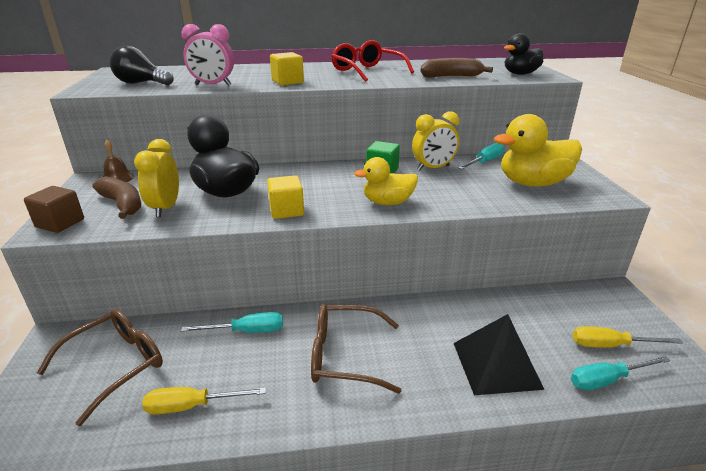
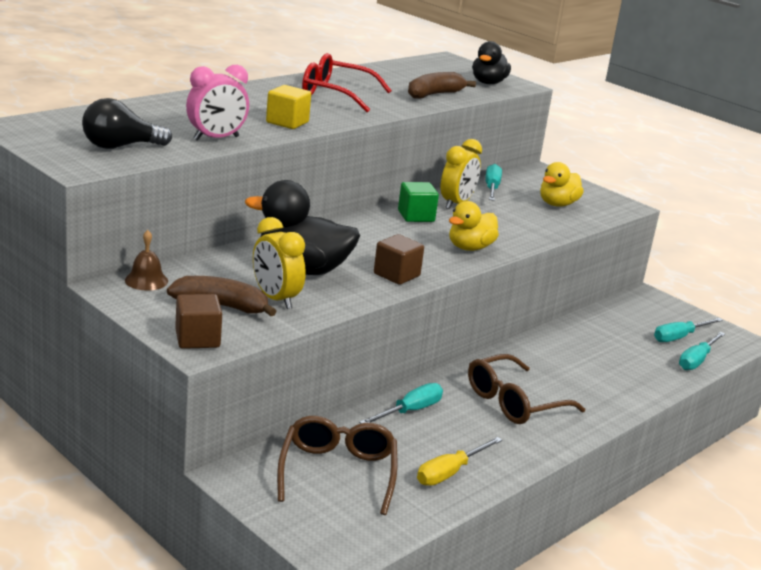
camera: 40 degrees left, 5 degrees down
(286, 211) = (396, 275): yellow cube -> brown cube
(496, 365) = (623, 373): black pyramid -> none
(532, 183) = (557, 204): yellow duck -> yellow duck, size x0.63
(610, 345) = (679, 337): yellow screwdriver -> turquoise screwdriver

